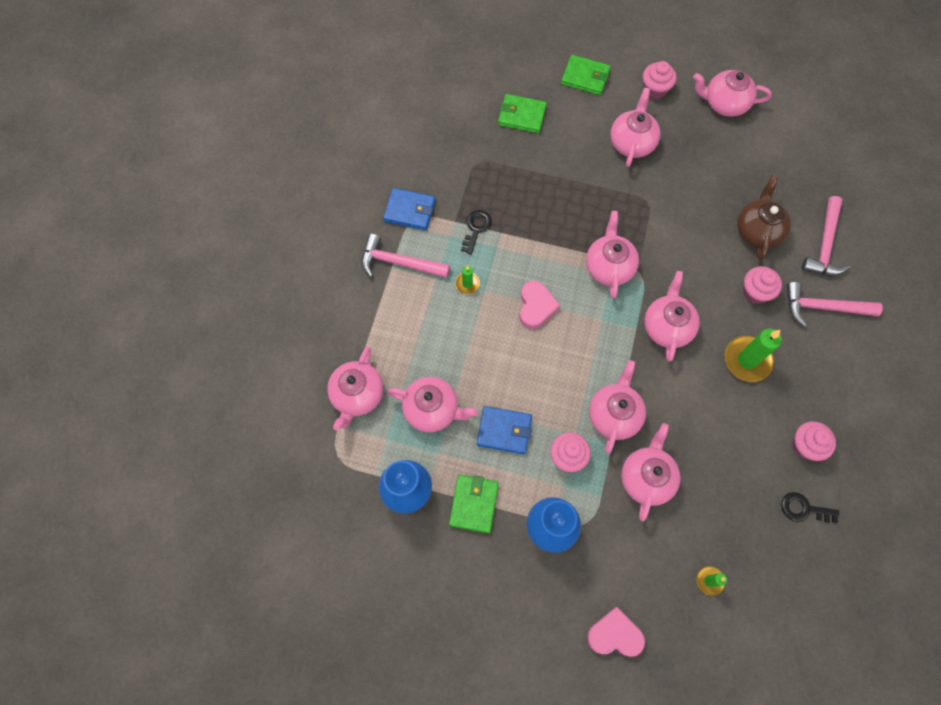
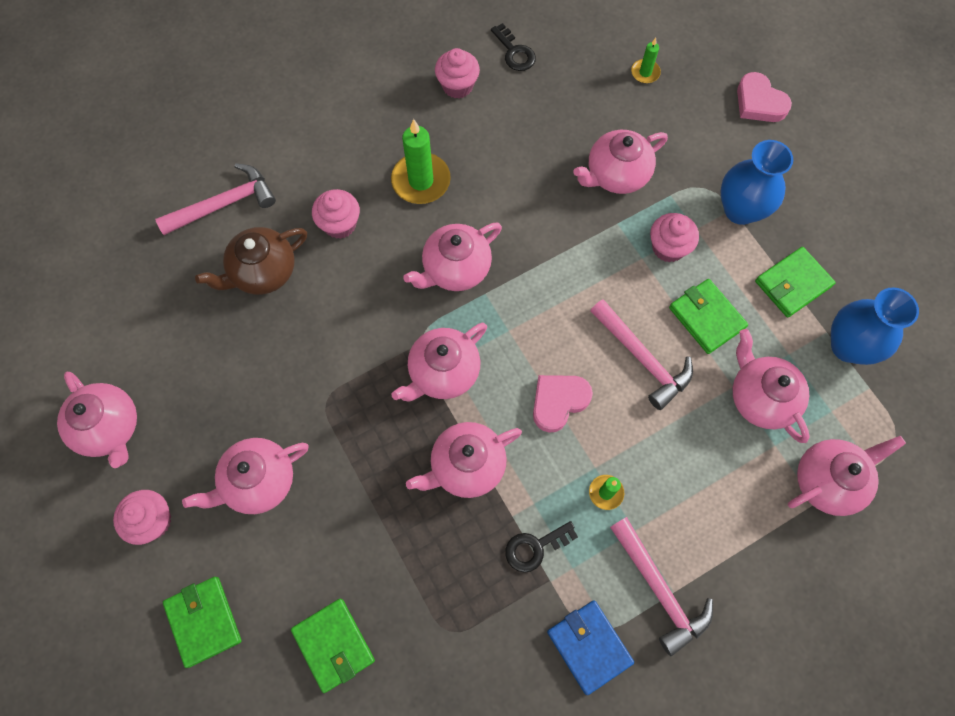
camera: 135 degrees left, 0 degrees up
(504, 431) = (706, 317): blue wallet -> green wallet
(614, 414) = (590, 243): pink teapot -> pink teapot (466, 466)
(822, 307) = (301, 160): pink hammer -> pink hammer (643, 359)

